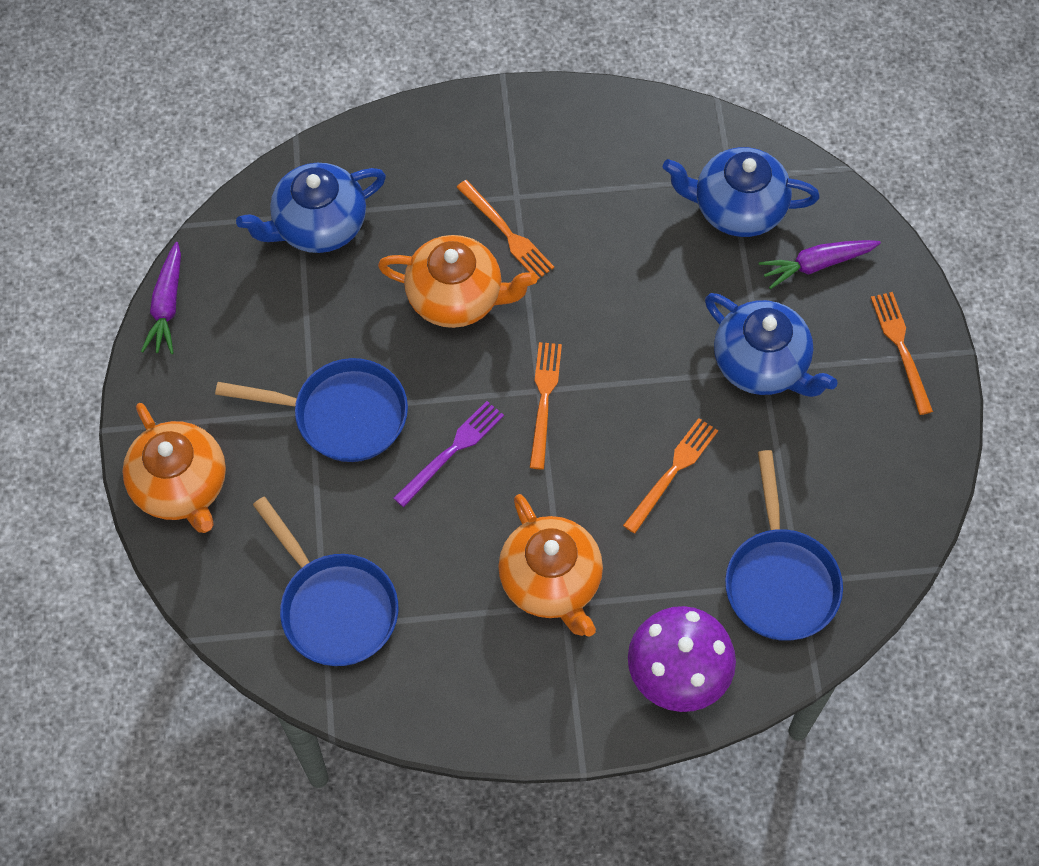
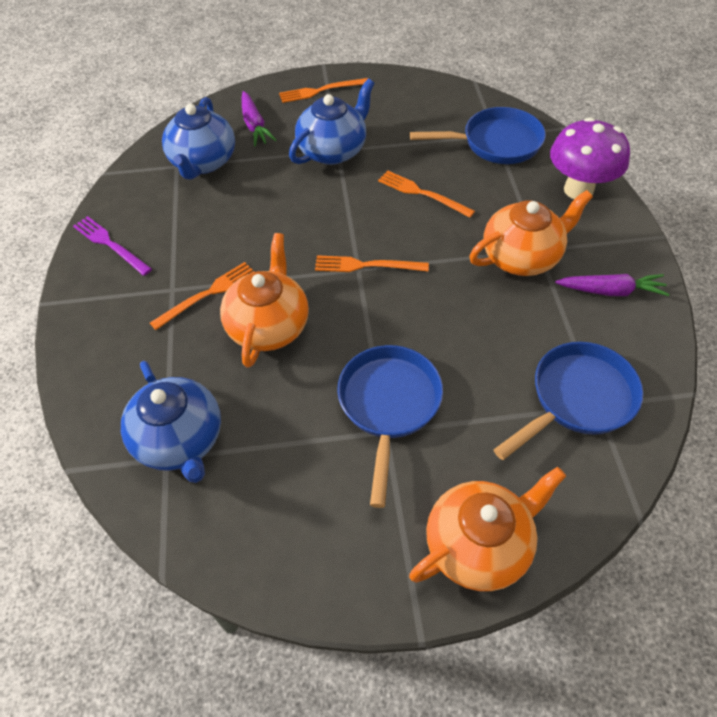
camera: 90 degrees left, 10 degrees down
(167, 306) = (264, 583): purple carrot -> purple carrot (611, 291)
(452, 451) = (418, 323): purple fork -> purple fork (110, 244)

